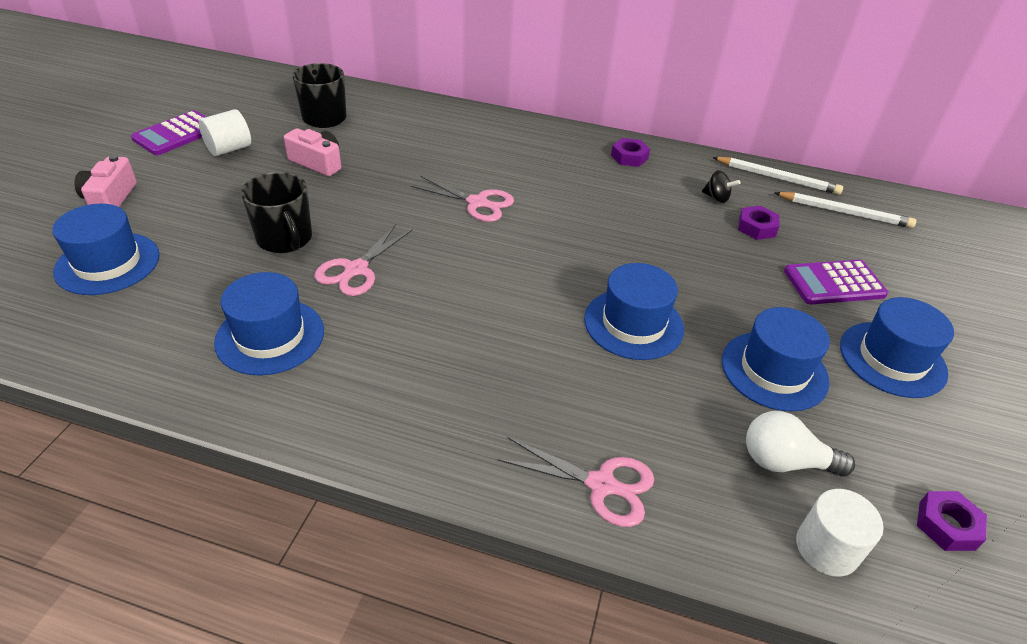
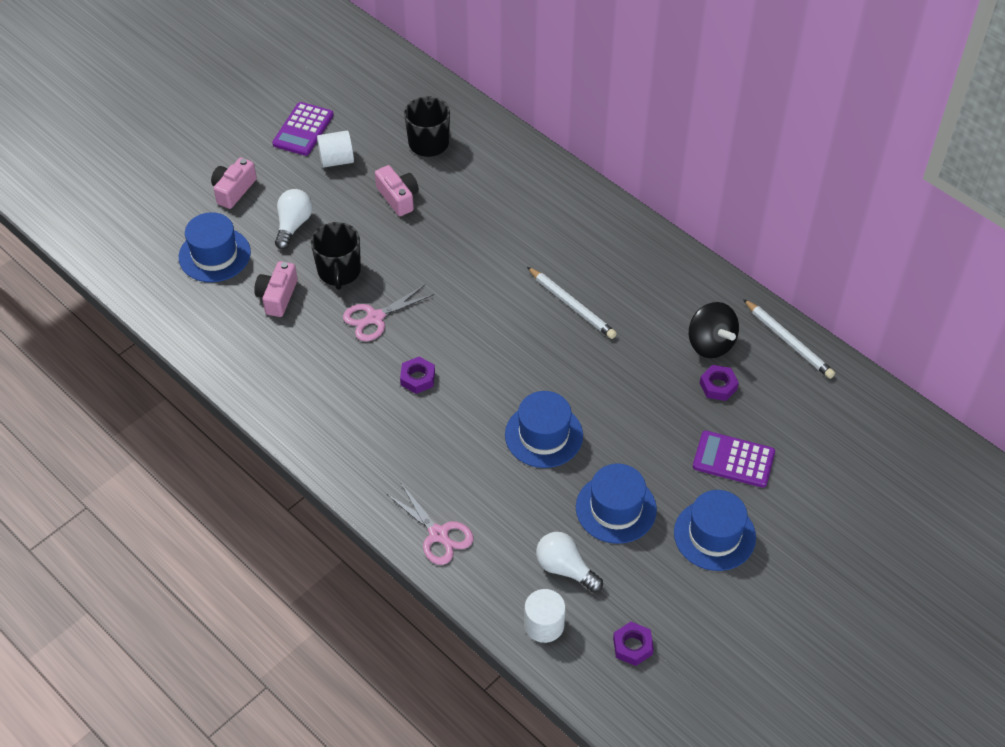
camera: 30 degrees right, 10 degrees up
(177, 134) = (303, 129): purple calculator -> purple calculator turned 45 degrees counterclockwise
(204, 212) = (293, 225): none -> white light bulb
(216, 282) = (277, 296): none -> pink camera
(270, 336) = (294, 354): blue hat -> none
(477, 203) = (501, 282): pink scissors -> none
(629, 157) = (668, 273): purple nut -> purple nut (417, 378)
(716, 198) = (710, 344): black spinning top -> black spinning top, size x1.87
(844, 212) = (815, 398): white pencil -> white pencil (572, 305)

